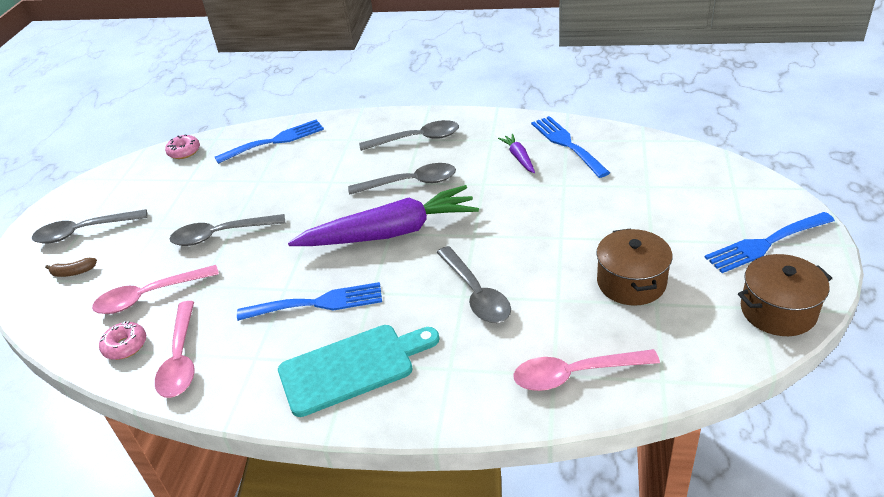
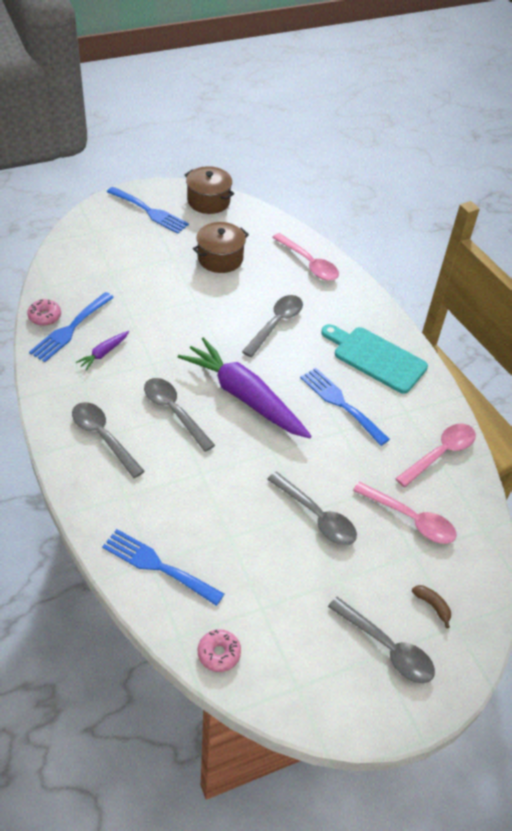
camera: 130 degrees left, 10 degrees up
(125, 346) = (458, 497): pink donut -> pink donut (45, 316)

